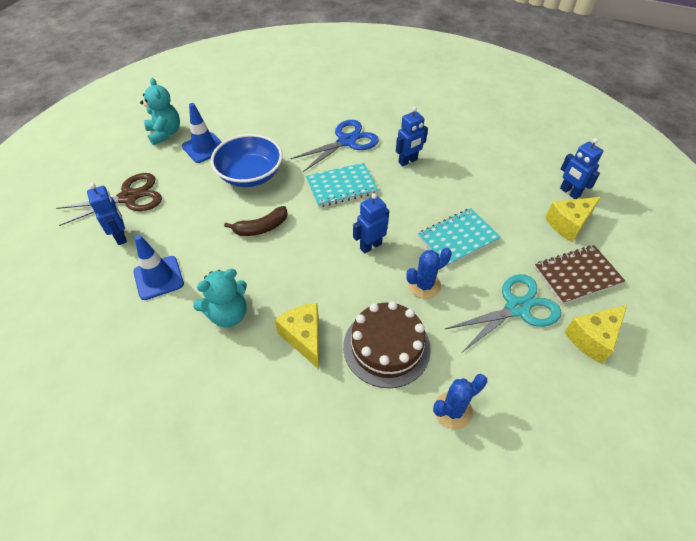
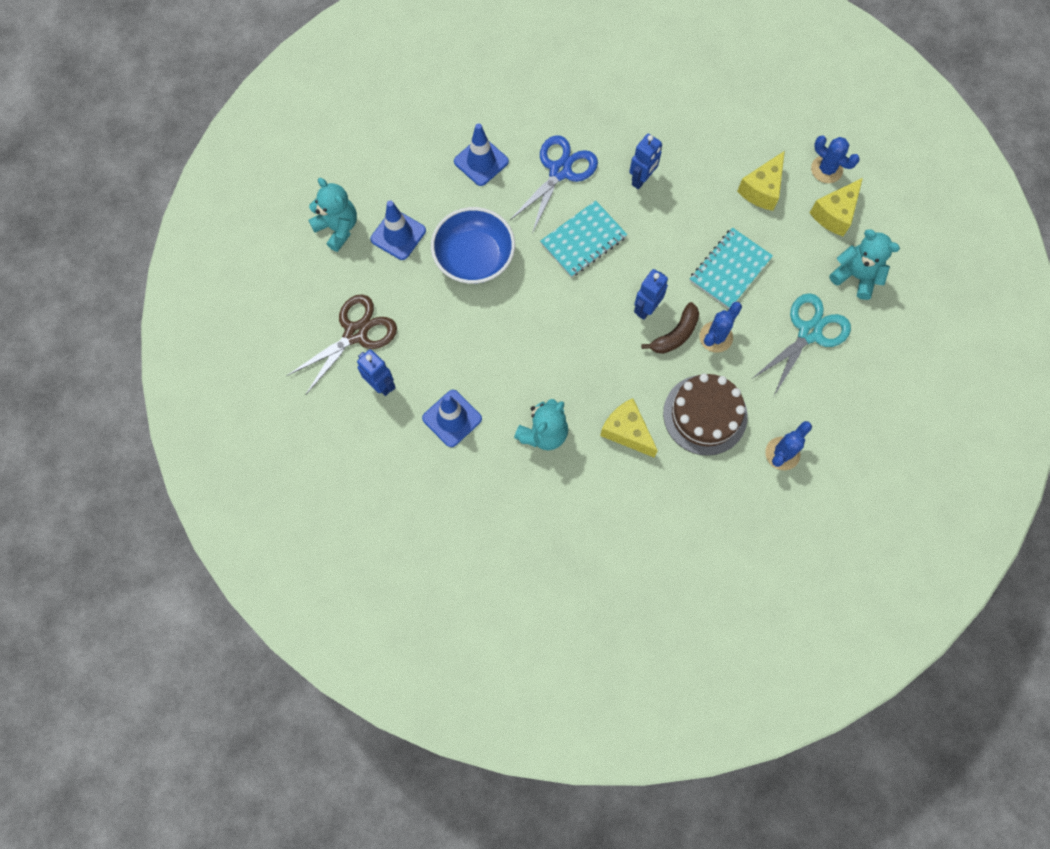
camera: 20 degrees left, 20 degrees up
(261, 228) = (524, 324): brown banana -> brown banana (675, 334)
(291, 122) = (481, 161): none -> blue traffic cone
(569, 192) = (826, 169): blue robot -> blue cactus
(577, 275) = (856, 276): brown notebook -> turquoise teddy bear
(592, 338) = (883, 342): yellow cheese -> yellow cheese (762, 189)

